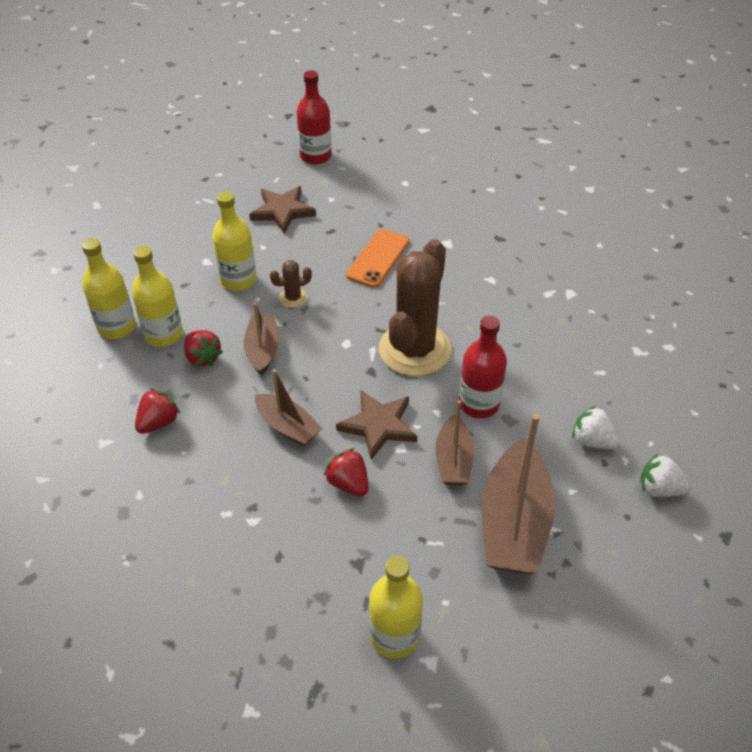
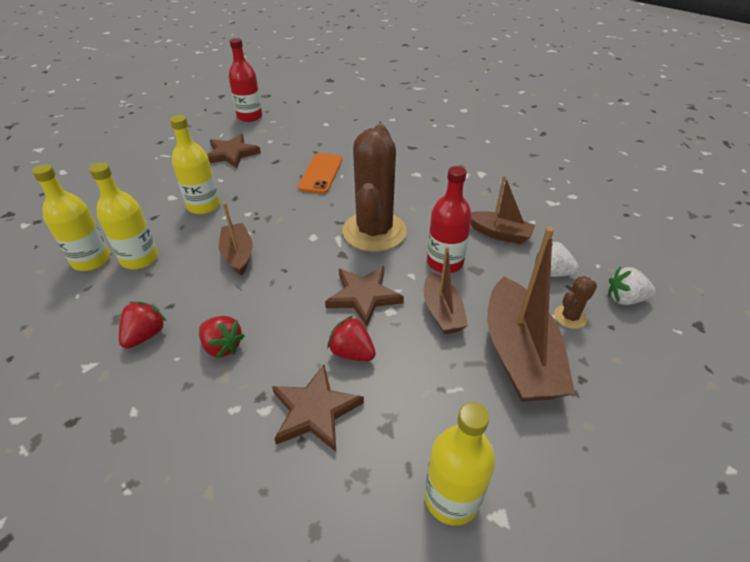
camera: 15 degrees left, 5 degrees down
(203, 357) = (181, 271): red strawberry -> red strawberry (222, 346)
(287, 427) = (278, 314): brown boat -> brown boat (499, 234)
(293, 298) = (256, 211): brown cactus -> brown cactus (570, 317)
(298, 532) = (315, 411): none -> brown star

